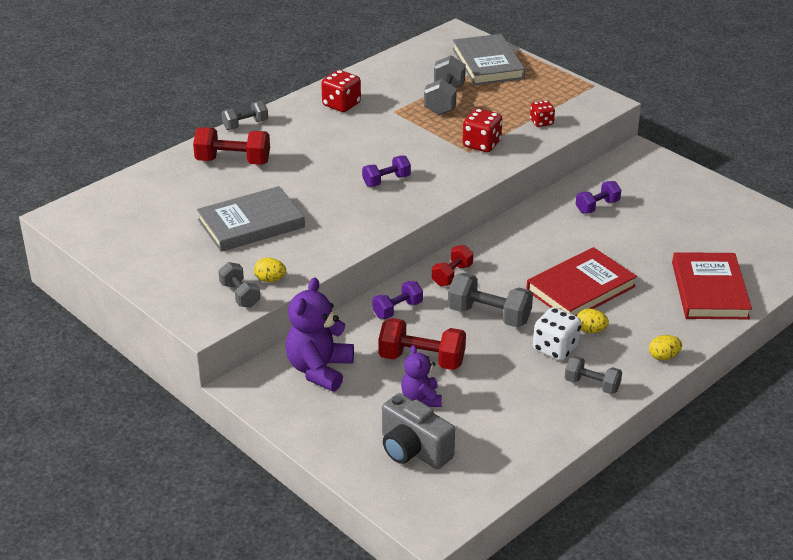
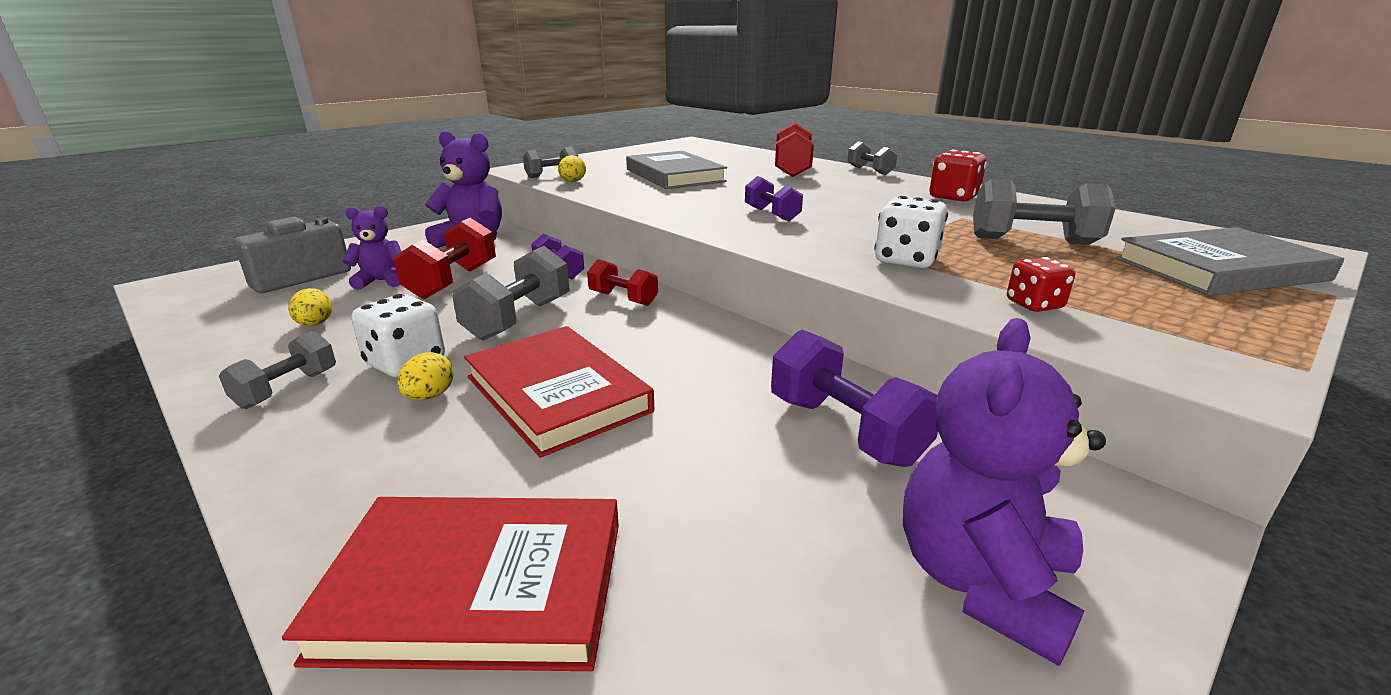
camera: 90 degrees right, 10 degrees down
(481, 144) = (906, 260): red dice -> white dice
(597, 206) = (845, 430): purple dumbbell -> purple dumbbell, size x1.59
(663, 357) = (284, 475): yellow egg -> yellow egg (315, 324)
(678, 192) = (981, 581): none -> purple teddy bear

